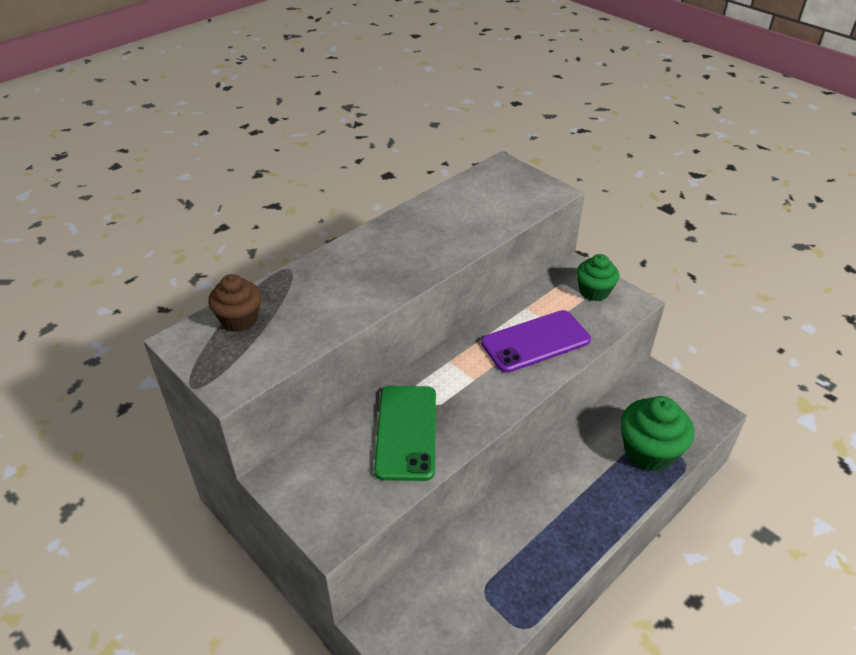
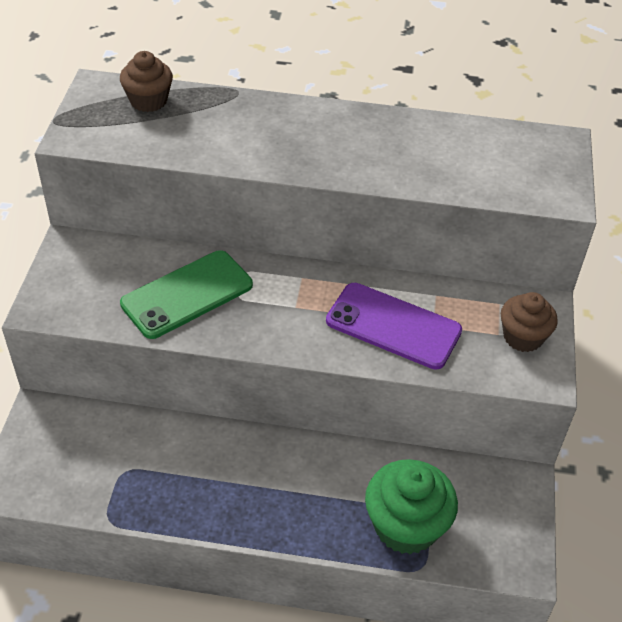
camera: 50 degrees right, 5 degrees up
(594, 291) = (523, 337): green cupcake -> brown cupcake

